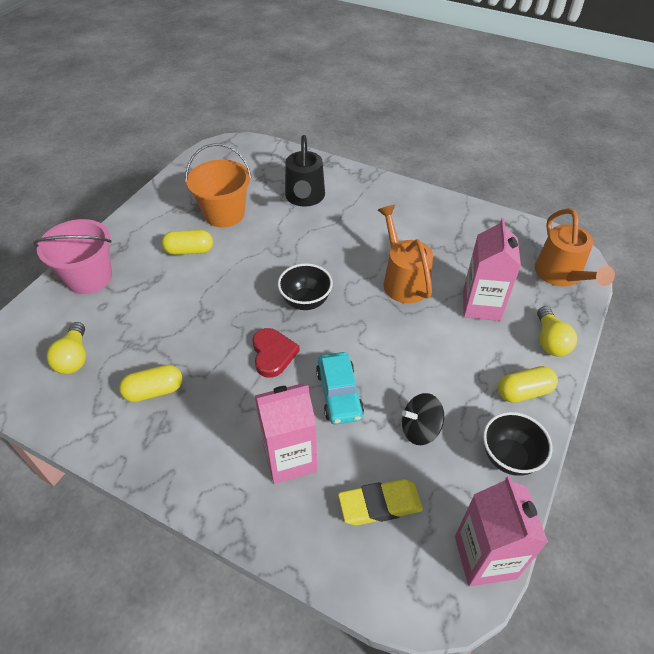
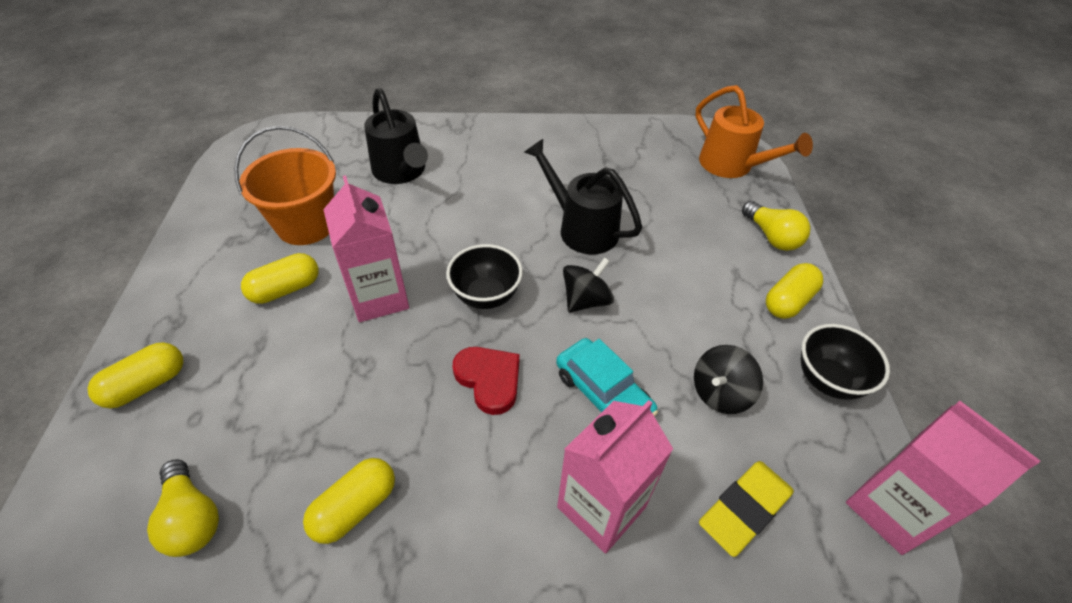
camera: 30 degrees left, 0 degrees up
(89, 277) = (147, 385): pink bucket -> yellow capsule
(370, 330) = (586, 300): none -> black spinning top
(402, 280) = (581, 228): orange watering can -> black watering can
(481, 305) = (681, 225): pink carton -> pink carton (379, 297)

